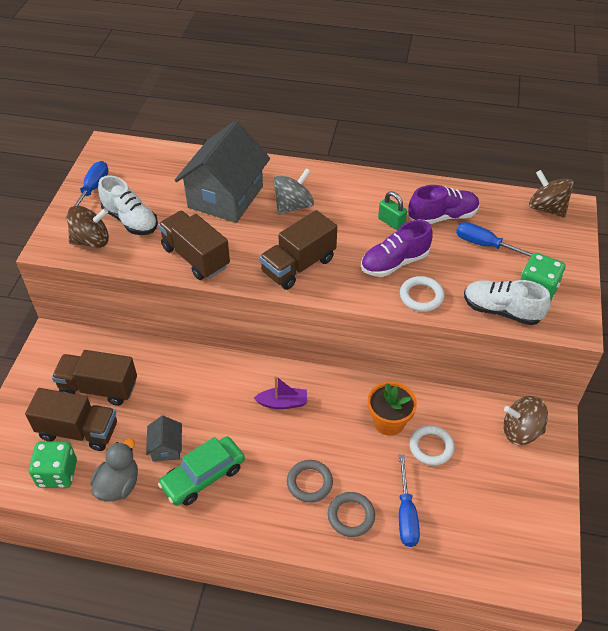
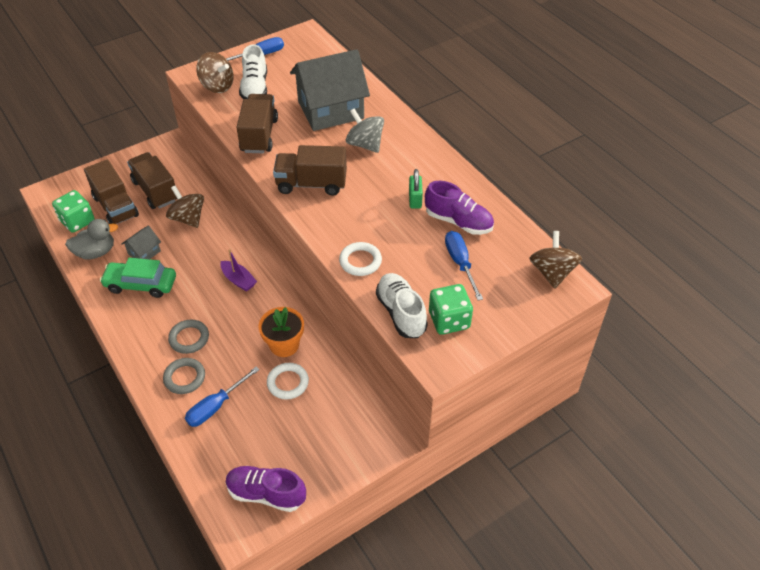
camera: 45 degrees right, 0 degrees up
(293, 206) = (365, 144): grey spinning top -> grey spinning top turned 135 degrees counterclockwise
(394, 263) = (376, 227): purple shoe -> purple shoe (266, 494)
(521, 431) = (361, 426): brown spinning top -> brown spinning top (188, 218)

